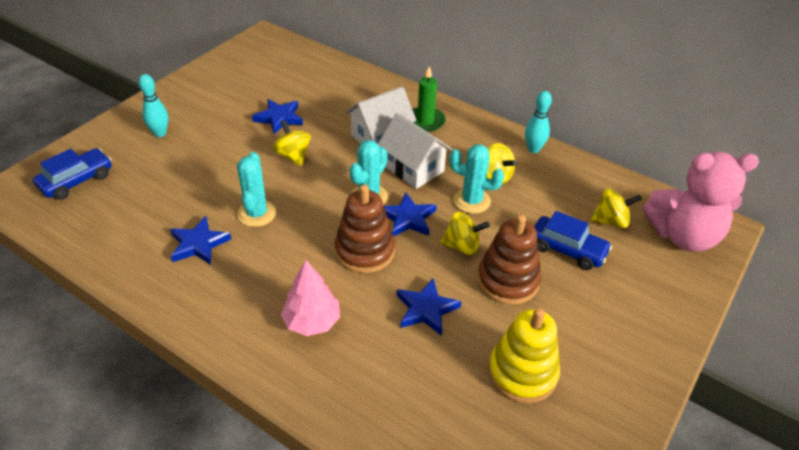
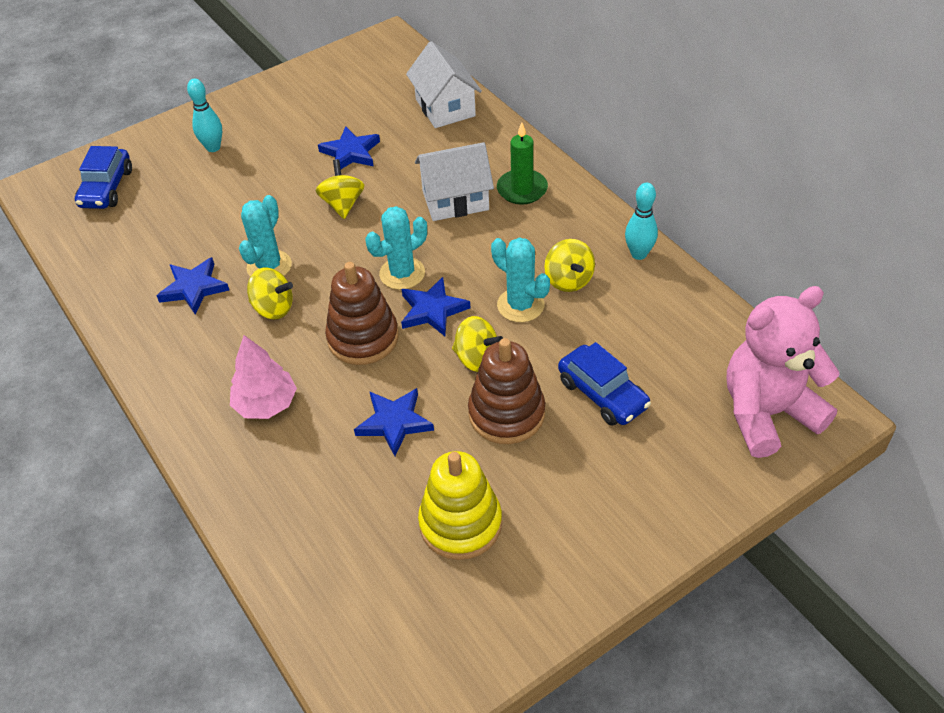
camera: 25 degrees right, 5 degrees up
(77, 181) = (106, 188): blue car -> blue car turned 120 degrees clockwise
(413, 168) = (473, 248): white house -> white house (445, 107)
(611, 221) = (682, 371): yellow spinning top -> yellow spinning top (273, 308)
(683, 236) = (767, 413): pink teddy bear -> pink teddy bear turned 135 degrees clockwise

